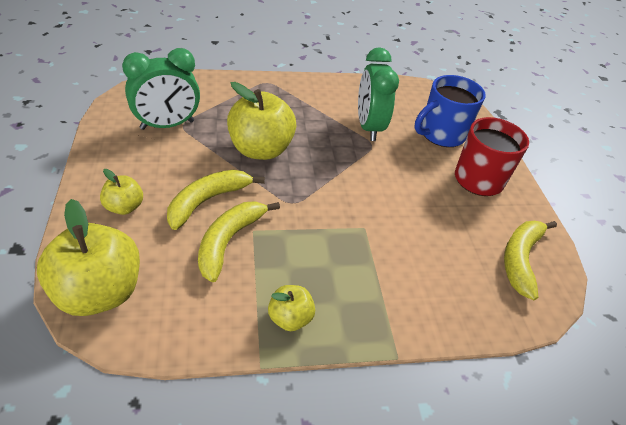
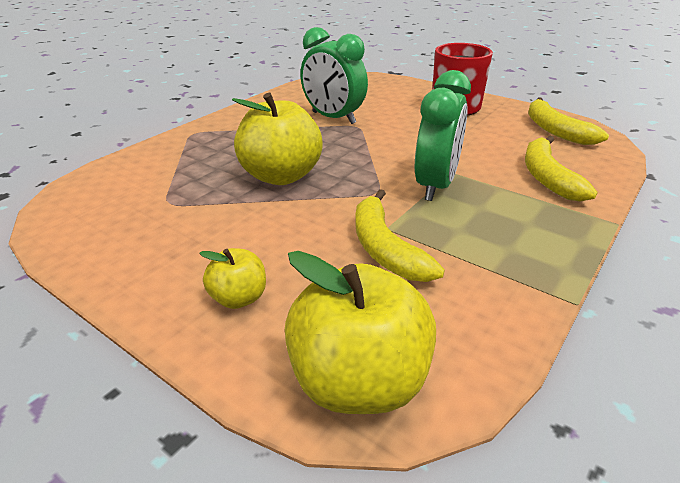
camera: 40 degrees left, 10 degrees down
(167, 125) = (153, 211): green clock -> green clock (435, 186)
(207, 201) = (309, 236): yellow banana -> yellow banana (547, 177)
(290, 318) = (526, 257): yellow apple -> none
(441, 134) = (387, 97): blue mug -> none

